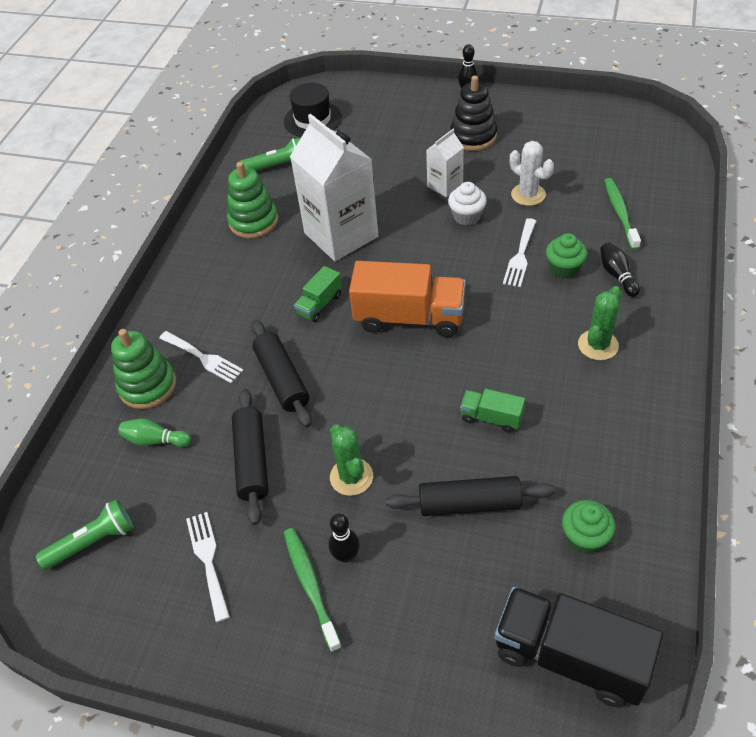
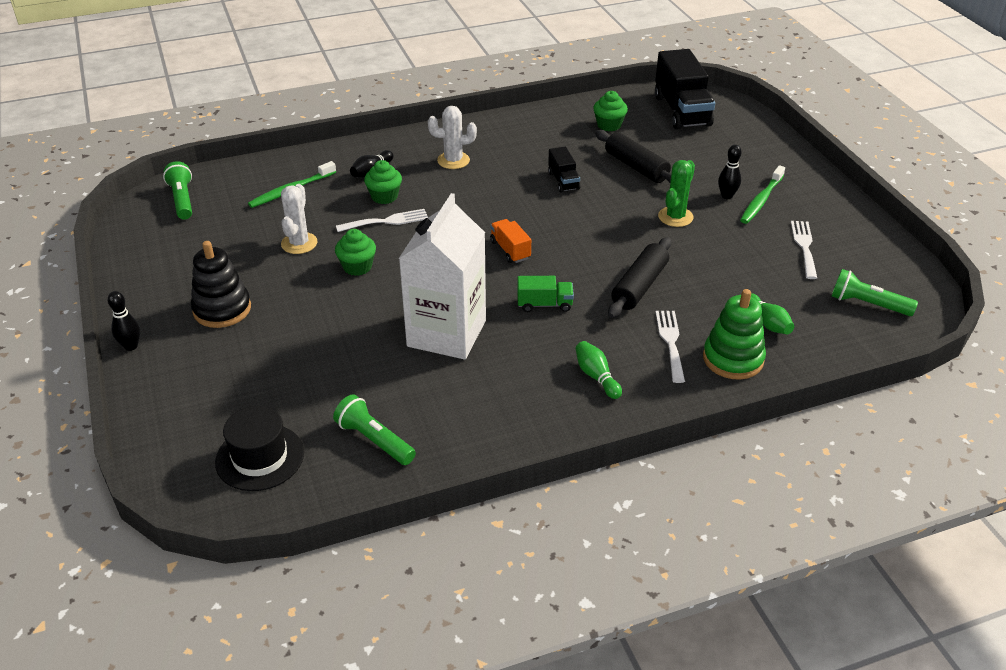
camera: 130 degrees left, 10 degrees down
(208, 560) = (804, 246): white fork -> white fork turned 150 degrees clockwise
(217, 293) = (596, 376): none -> green bowling pin
(252, 461) = (720, 265): black rolling pin -> none
(253, 221) = (480, 407): green stacking toy -> none
(409, 317) = (510, 250): orange truck -> orange truck, size x0.50
(445, 185) = (320, 297): white carton -> none
(467, 216) = (357, 267): white cupcake -> green cupcake
(491, 418) = (563, 181): green truck -> black truck
(598, 345) = (453, 160): green cactus -> white cactus
(649, 148) = (182, 200): none -> green flashlight

